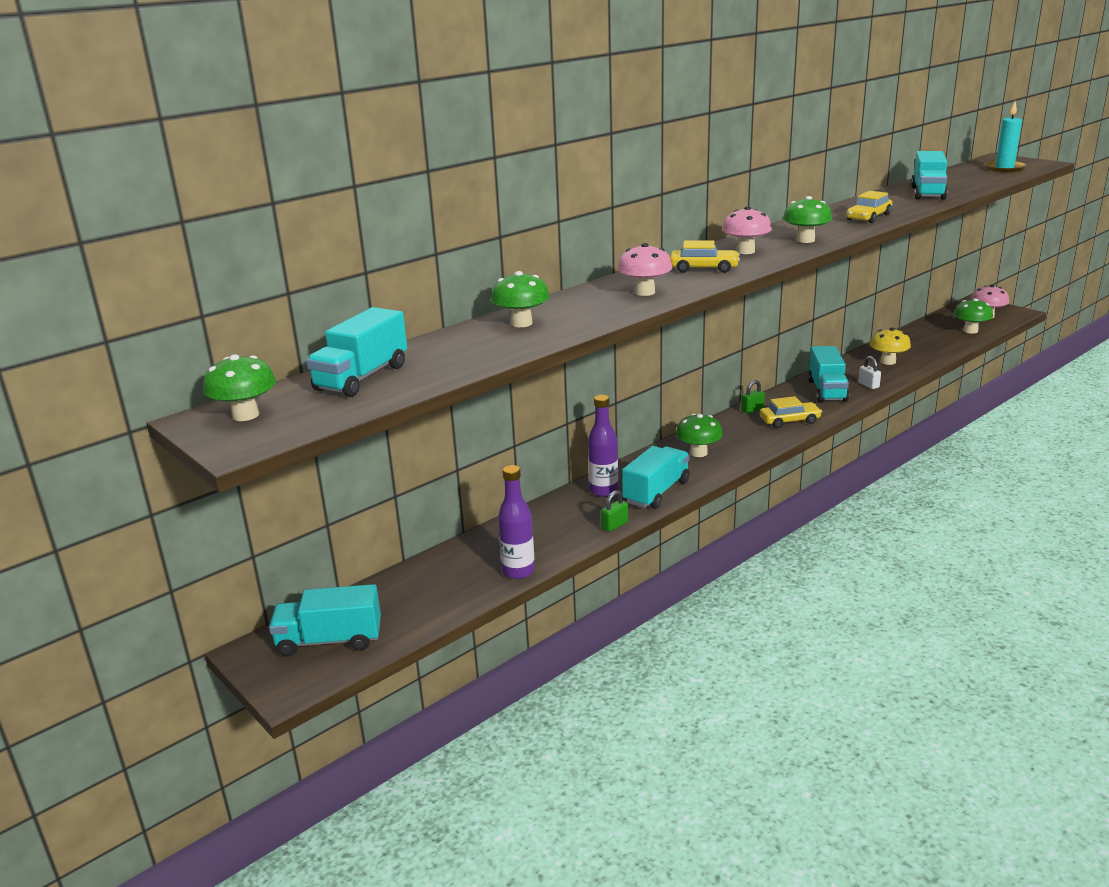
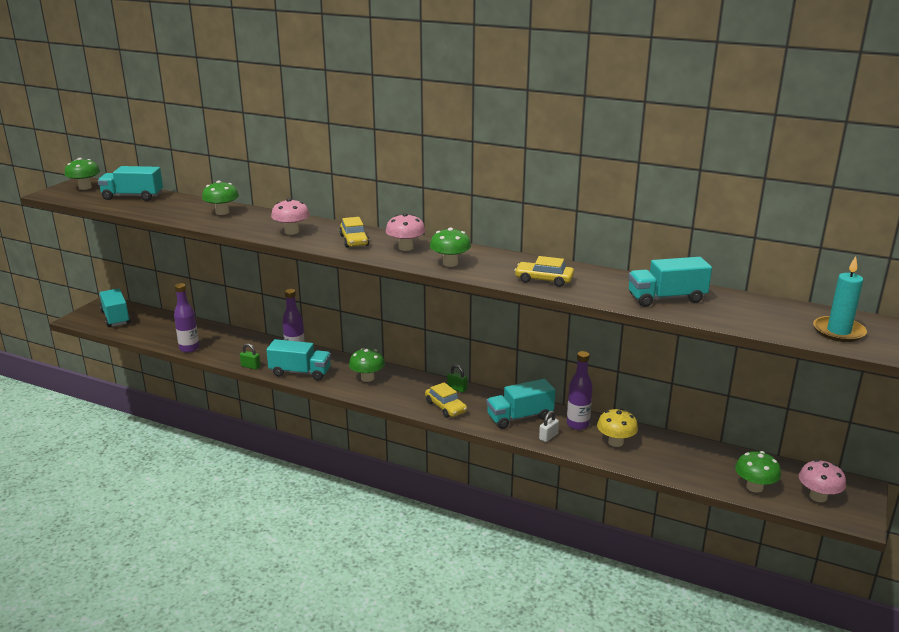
camera: 65 degrees right, 0 degrees up
(851, 370) = (577, 424): none -> purple bottle

